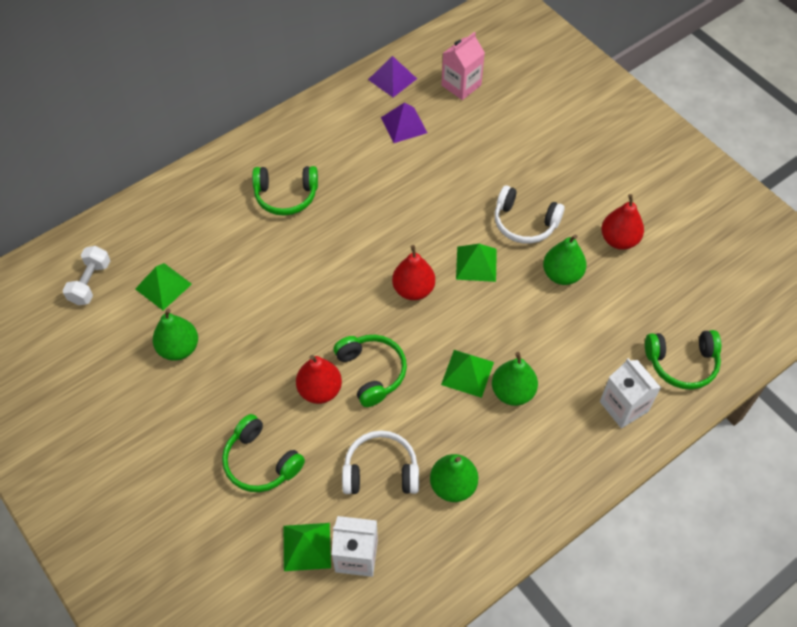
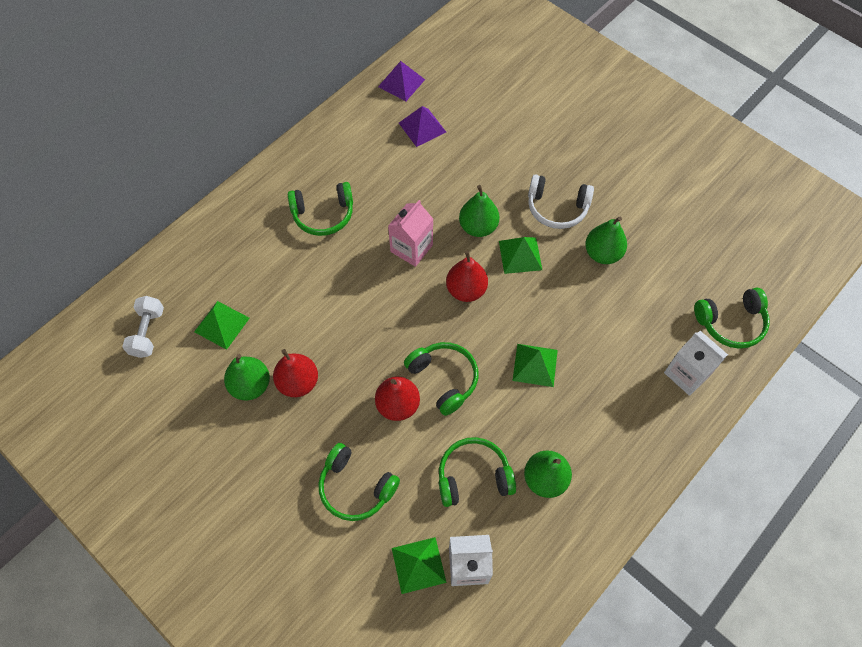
camera: 10 degrees left, 5 degrees up
(380, 471) = (473, 476): white headphones -> green headphones
(461, 85) = (468, 80): pink carton -> pink carton (411, 248)
(512, 392) = (581, 376): green pear -> green pear (478, 227)
(619, 240) = (648, 211): red pear -> red pear (298, 382)

